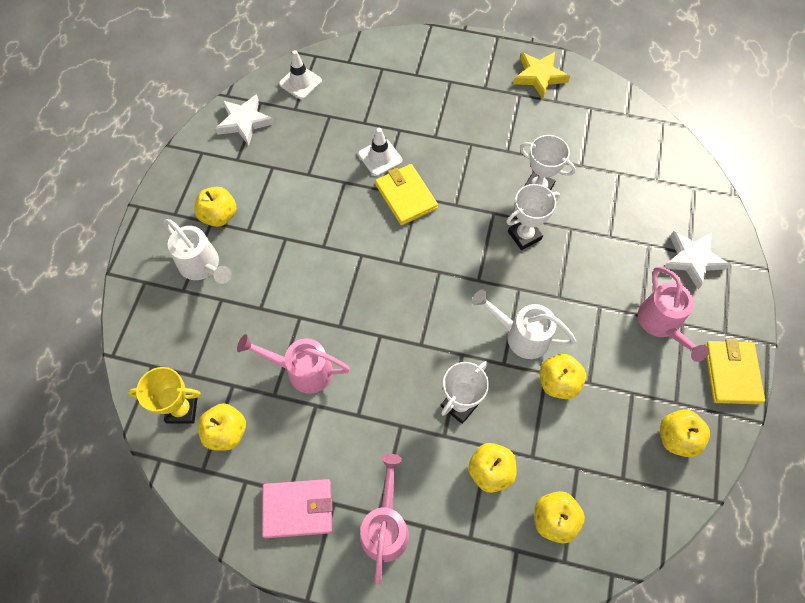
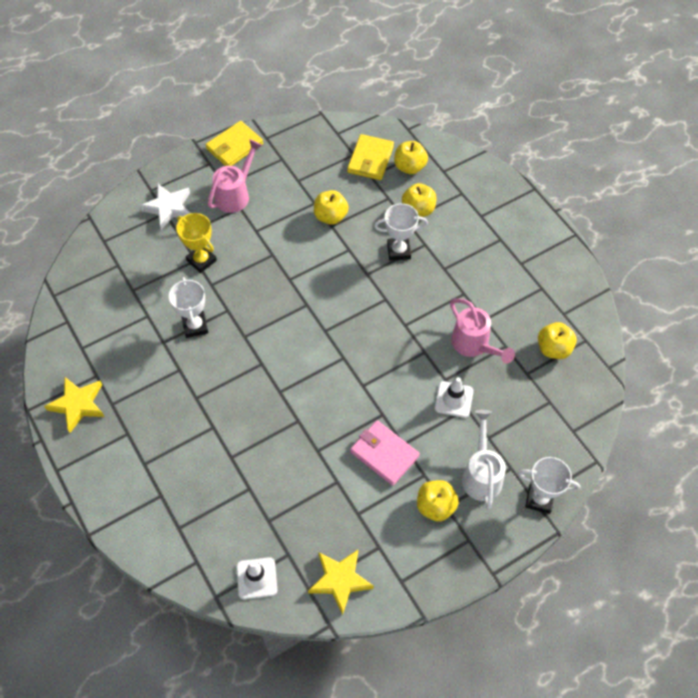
camera: 135 degrees left, 5 degrees down
(182, 410) = (572, 385): yellow trophy -> yellow trophy (201, 260)
(244, 122) = (340, 580): white star -> yellow star
(298, 509) = (543, 276): pink wallet -> pink wallet (384, 454)
(380, 157) = (270, 446): white traffic cone -> white traffic cone (454, 399)
(385, 527) = (502, 231): pink watering can -> none
(406, 196) = (287, 399): yellow wallet -> yellow wallet (370, 159)
(521, 335) = (320, 254): white watering can -> none
(524, 235) = (244, 305): white trophy -> white trophy (539, 499)
(676, 438) = (303, 147): yellow apple -> none

